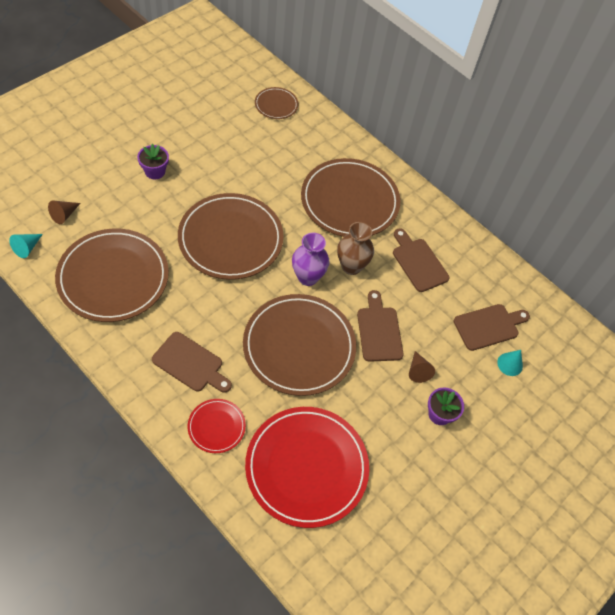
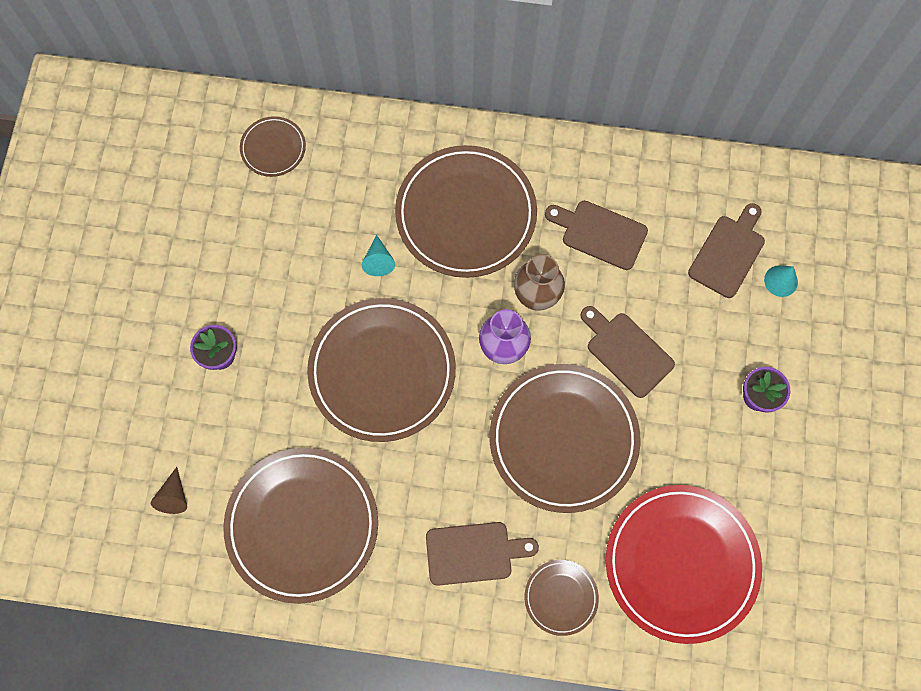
camera: 30 degrees left, 15 degrees up
(27, 248) = (174, 571): turquoise cone -> turquoise cone (378, 261)
(216, 427) = (561, 597): red plate -> brown plate
(418, 371) = (700, 365): brown cone -> none

